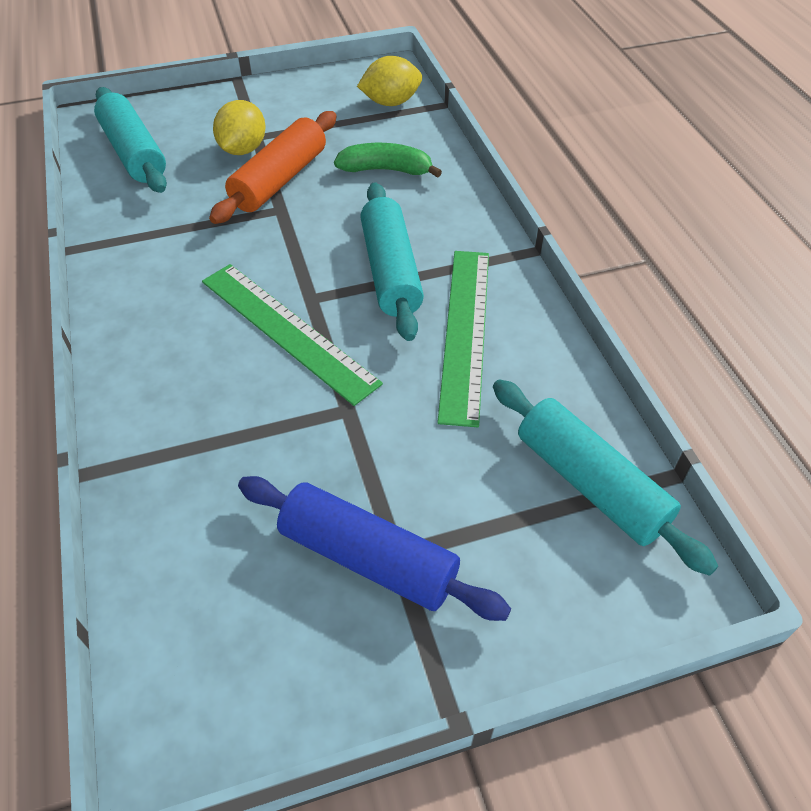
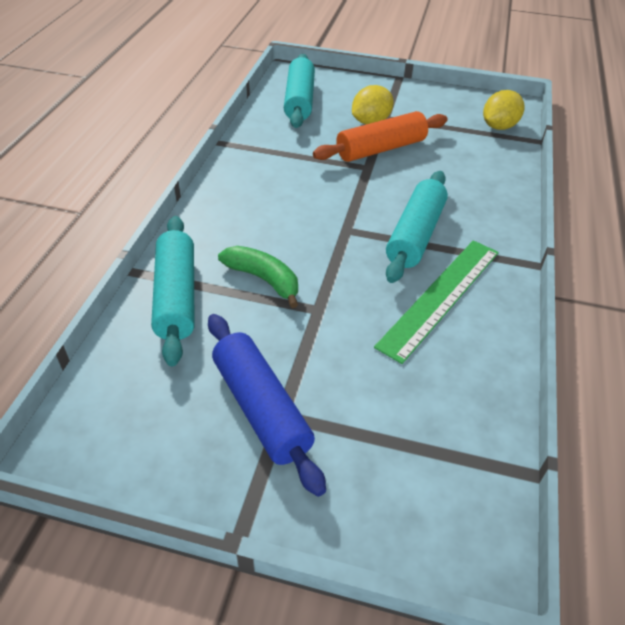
camera: 30 degrees right, 5 degrees down
(287, 330) = (315, 243): green ruler -> none
(386, 170) = (462, 169): green banana -> green banana (264, 279)
(391, 102) = (498, 127): yellow lemon -> yellow lemon turned 60 degrees counterclockwise
(590, 483) = (460, 444): turquoise rolling pin -> turquoise rolling pin (177, 297)

